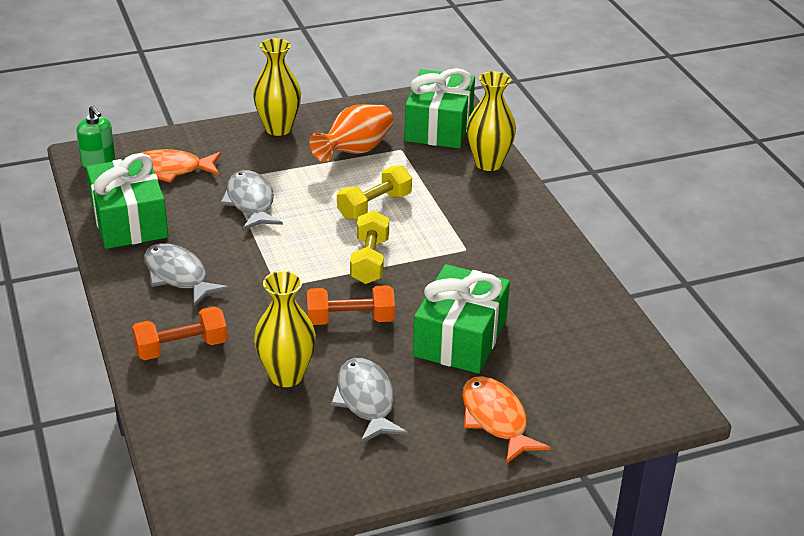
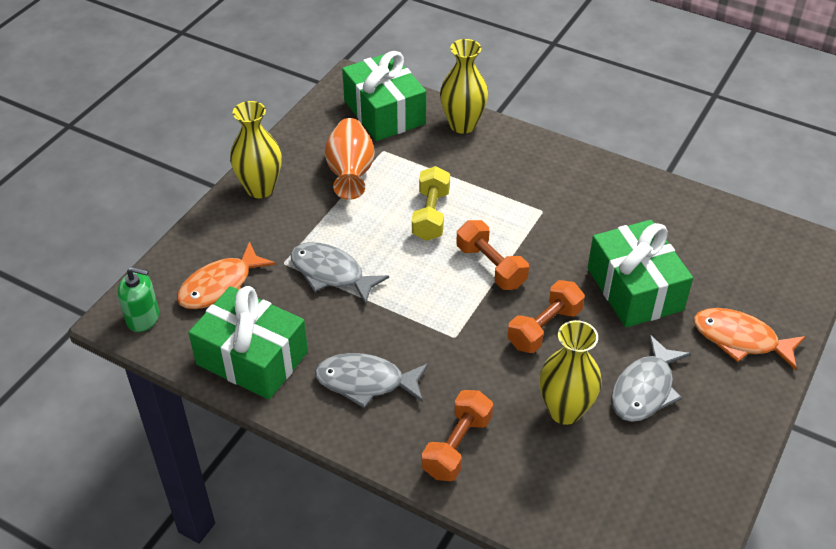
camera: 40 degrees left, 10 degrees up
(366, 401) = (645, 389): grey fish -> grey fish turned 90 degrees counterclockwise
(369, 261) = (491, 266): yellow dumbbell -> orange dumbbell

